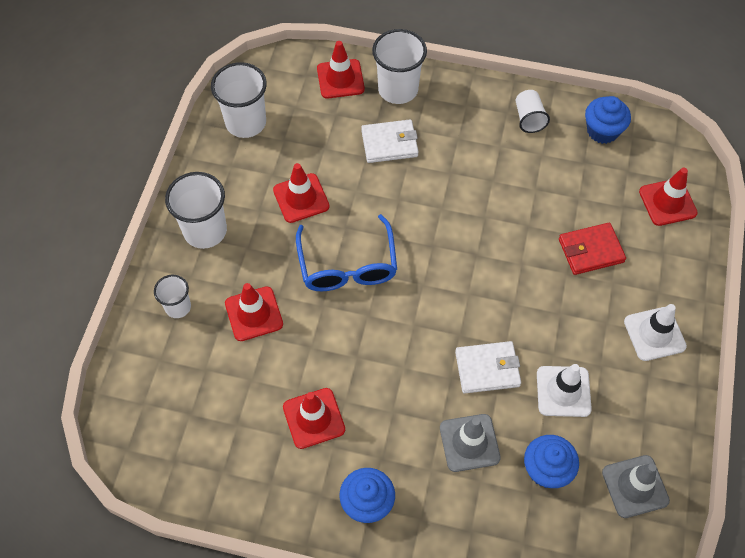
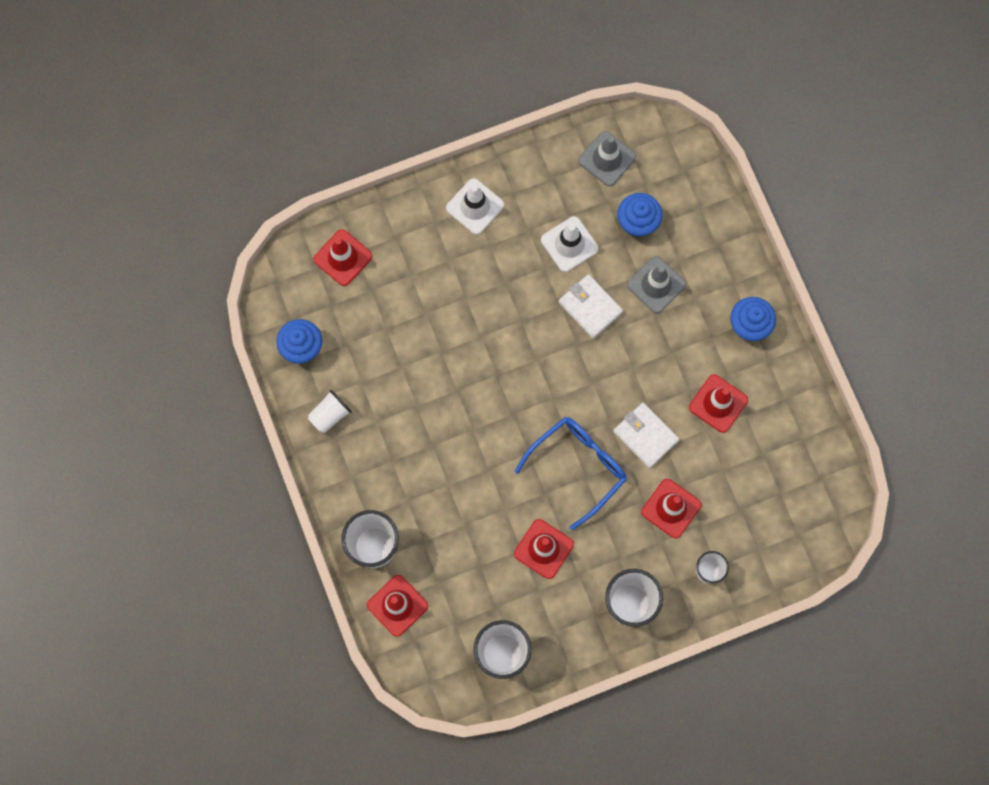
camera: 125 degrees left, 15 degrees up
(389, 143) = (438, 514): white wallet -> white wallet (645, 436)
(590, 250) = (432, 291): red wallet -> none

